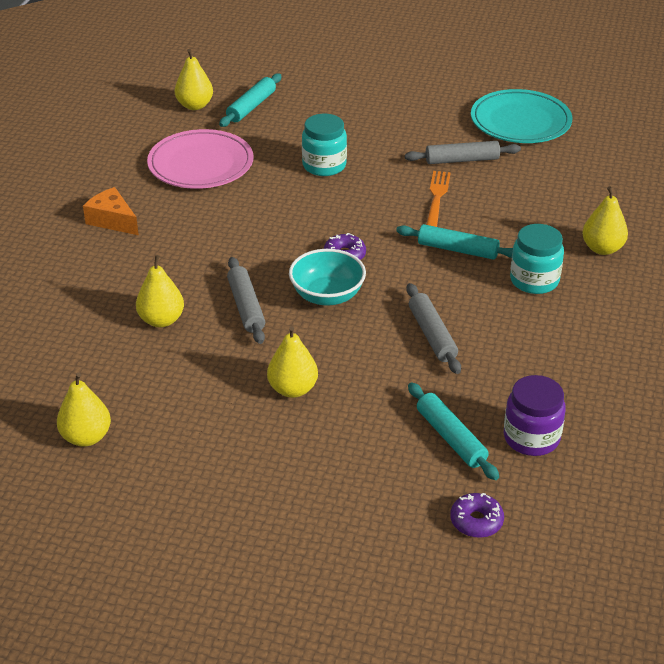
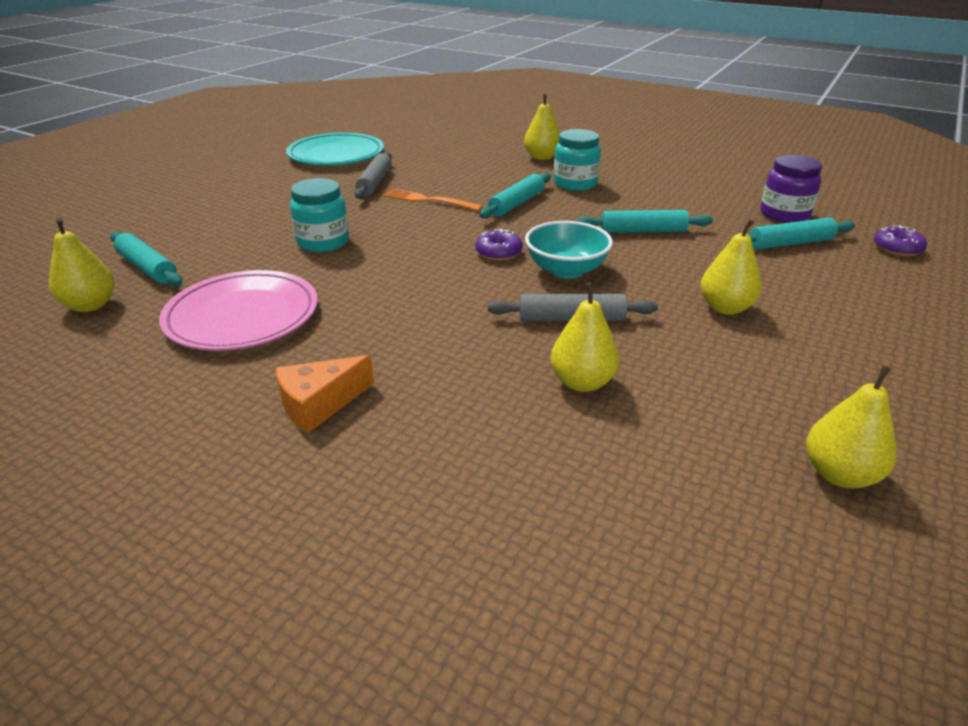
camera: 75 degrees left, 5 degrees down
(432, 335) = (643, 231): grey rolling pin -> turquoise rolling pin

